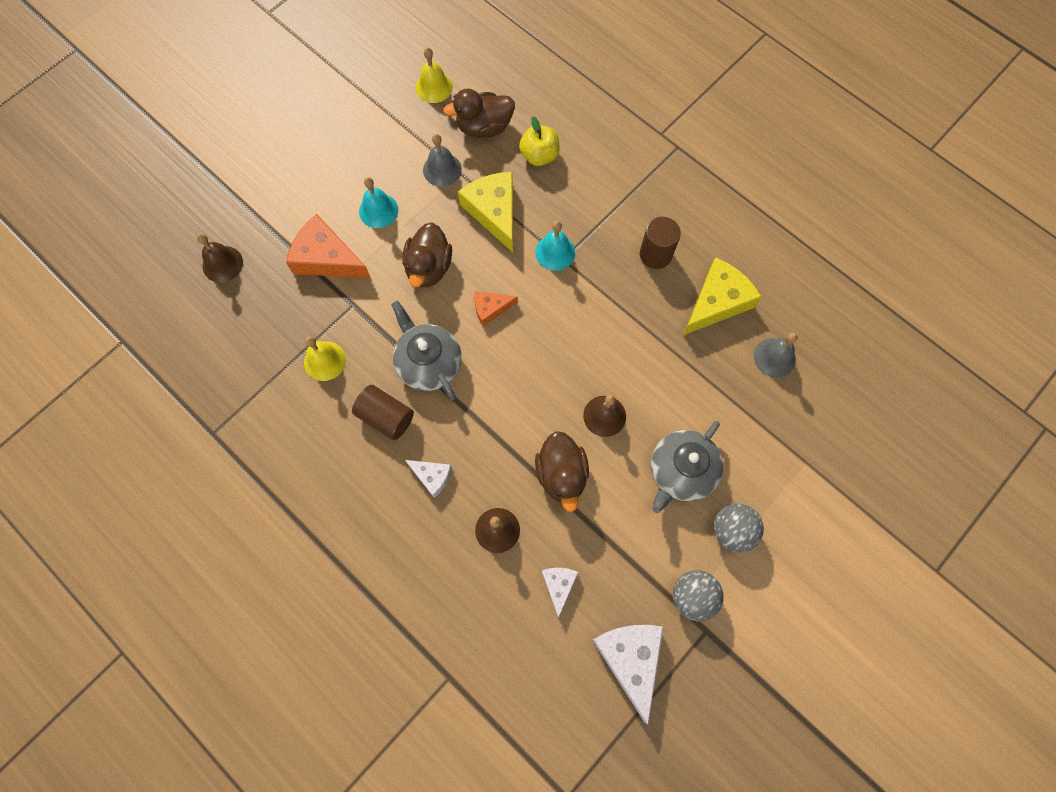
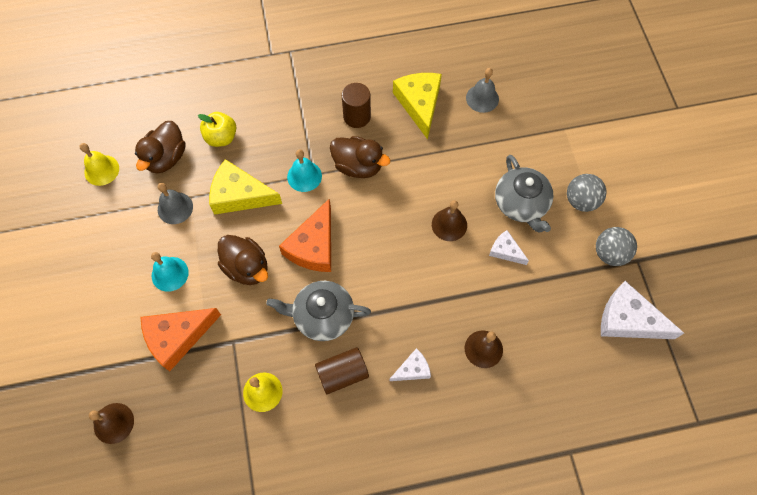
camera: 55 degrees left, 5 degrees down
(490, 308) = (313, 246): orange cheese -> orange cheese, size x1.85
(559, 586) = (550, 333): white cheese -> white cheese (505, 251)
(561, 474) = (472, 279): brown duck -> brown duck (358, 166)

